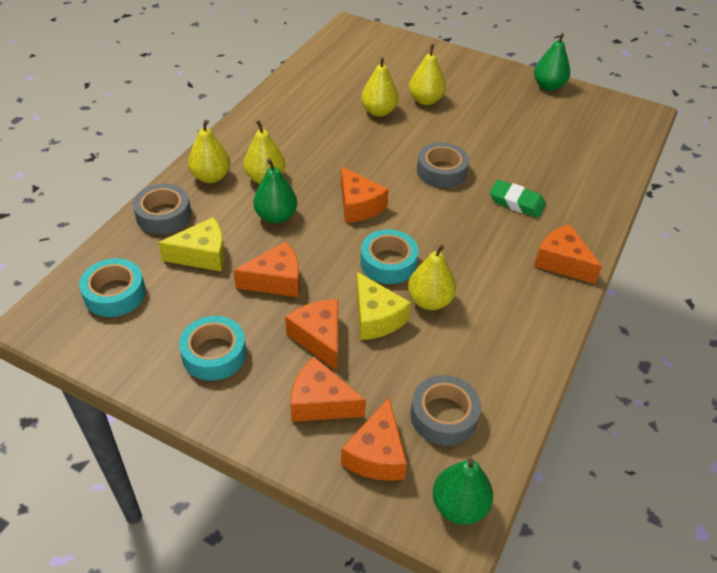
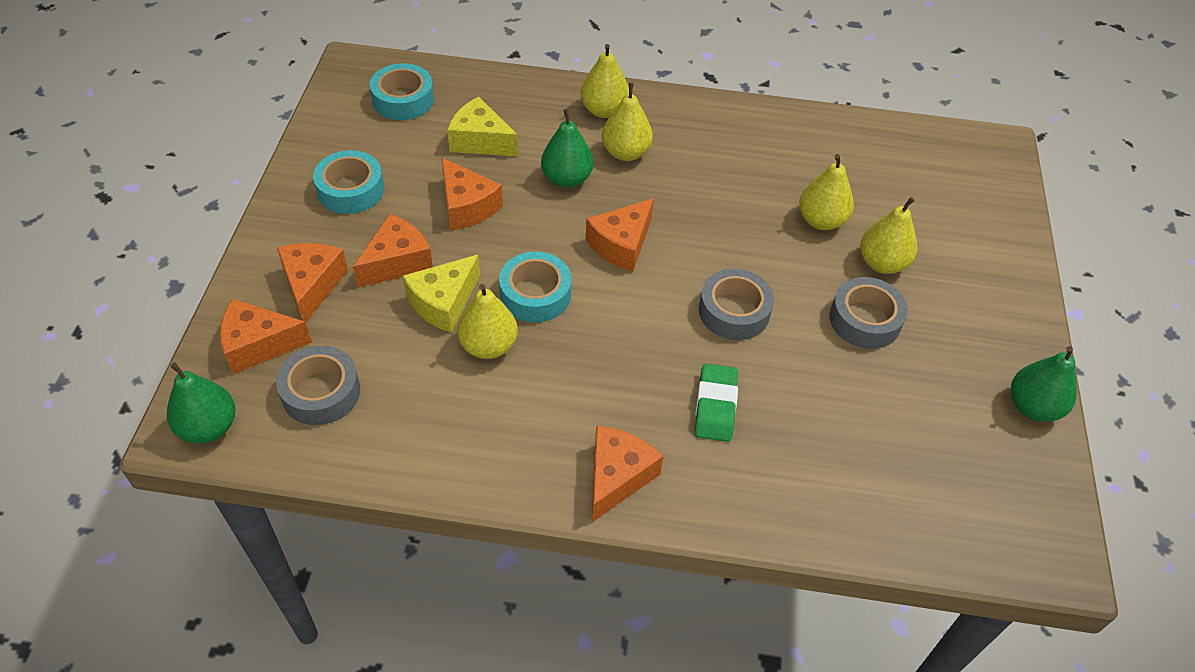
camera: 70 degrees right, 5 degrees up
(163, 215) = (525, 95): grey tape -> grey tape (865, 320)
(202, 255) = (480, 141): yellow cheese -> yellow cheese turned 150 degrees clockwise

